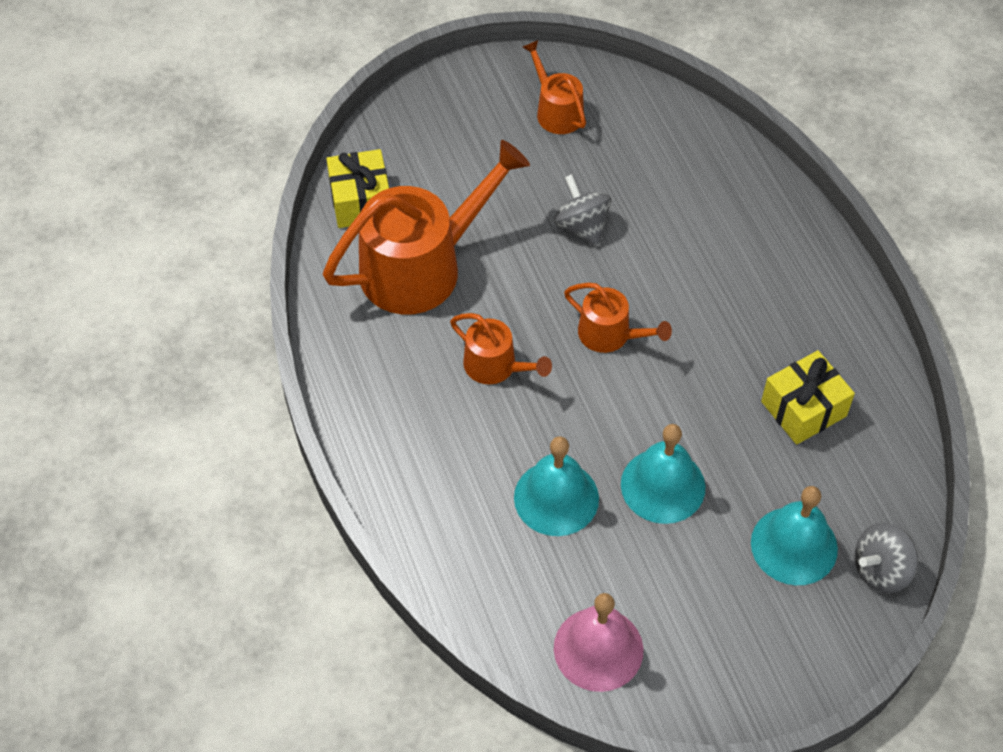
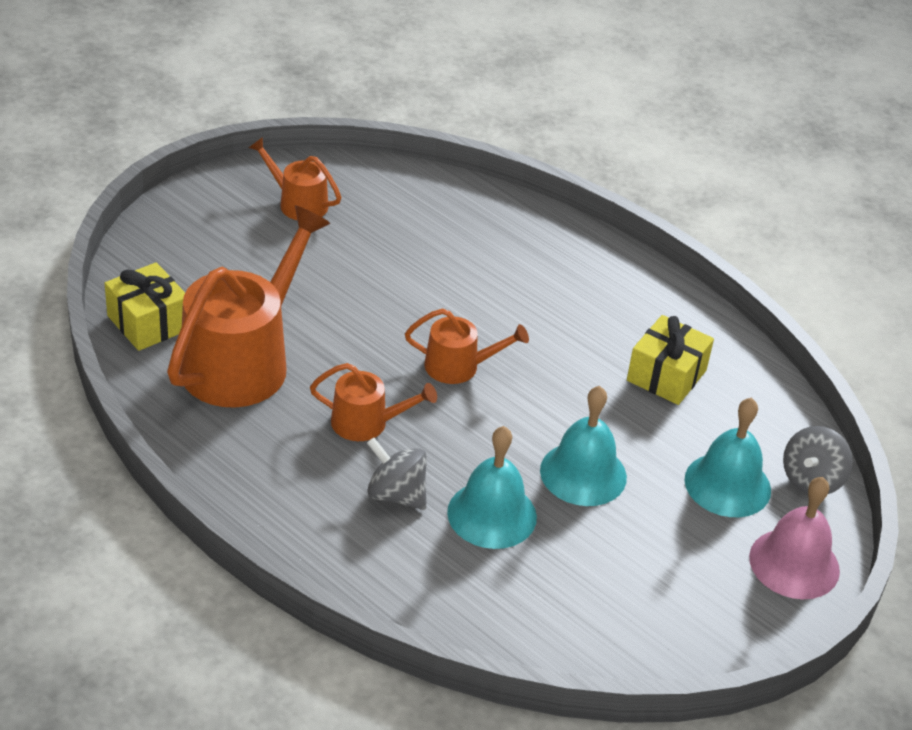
camera: 30 degrees left, 15 degrees down
(582, 226) = (378, 288): grey spinning top -> grey spinning top (396, 494)
(598, 649) = (610, 627): pink bell -> pink bell (794, 563)

